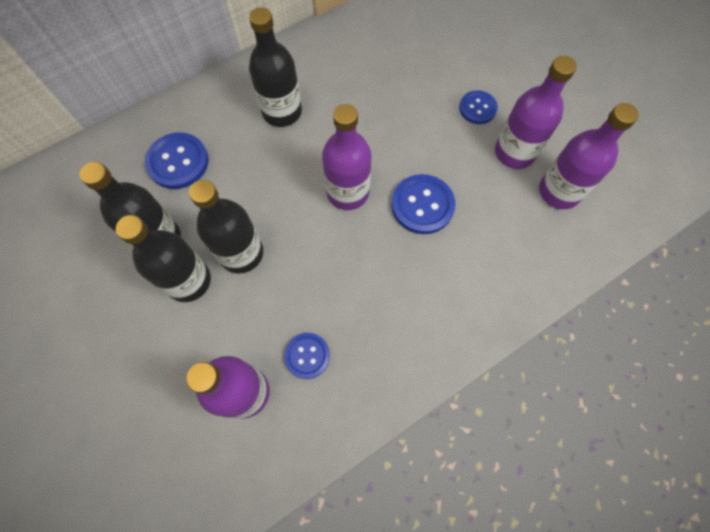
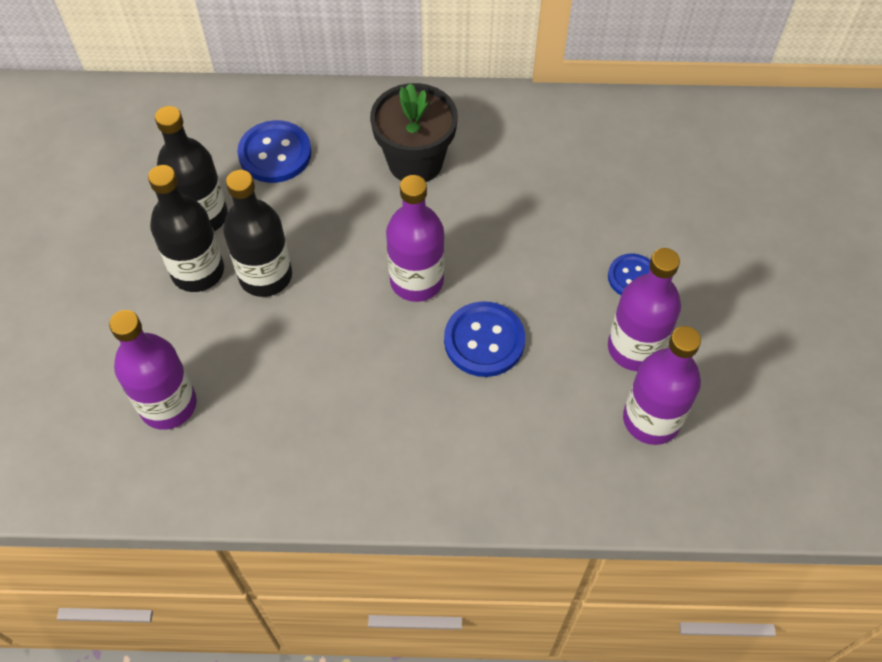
camera: 35 degrees right, 10 degrees down
(282, 112) = (415, 162): black bottle -> black flower pot
(307, 356) = (250, 410): blue button -> none

